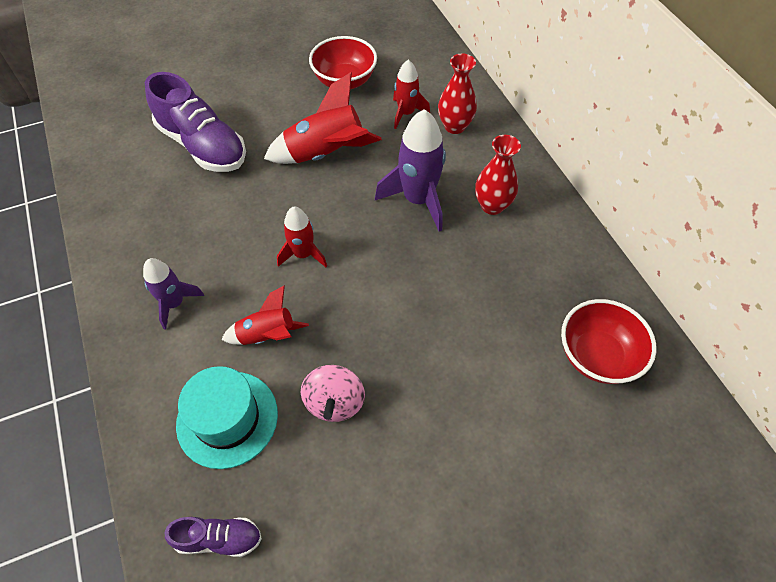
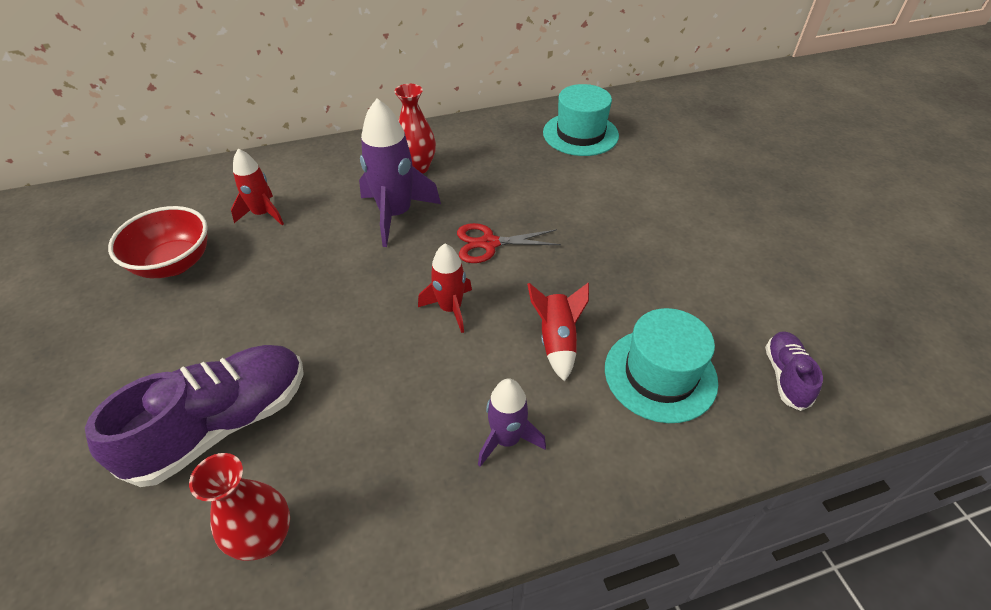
camera: 85 degrees left, 10 degrees down
(326, 154) = (298, 285): red rocket -> none
(334, 402) = (633, 287): pink spinning top -> none
(386, 275) = (489, 243): none -> red scissors
(454, 126) = (301, 180): red vase -> red vase (265, 538)
(597, 356) = (580, 134): red bowl -> turquoise hat

